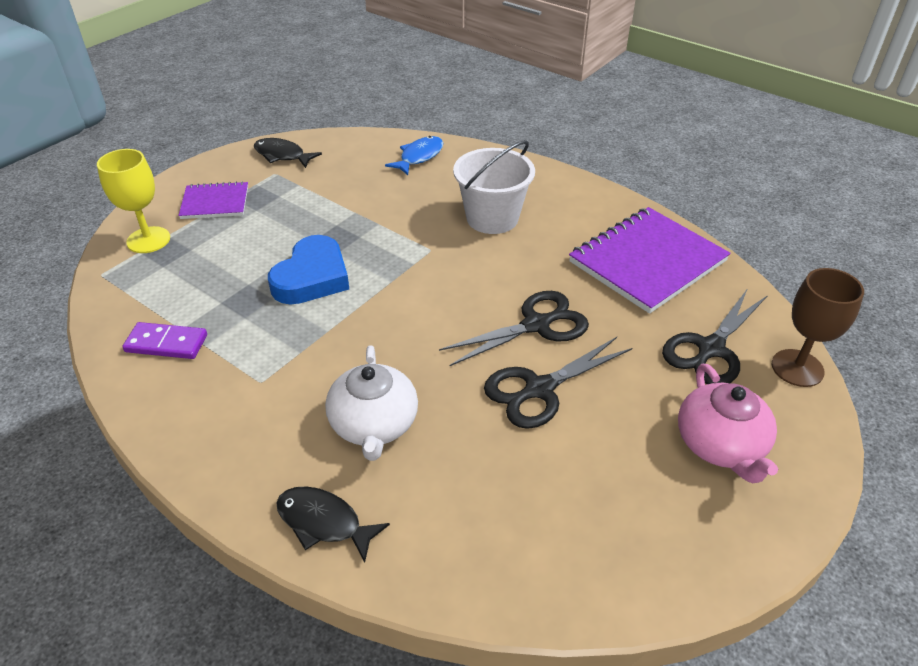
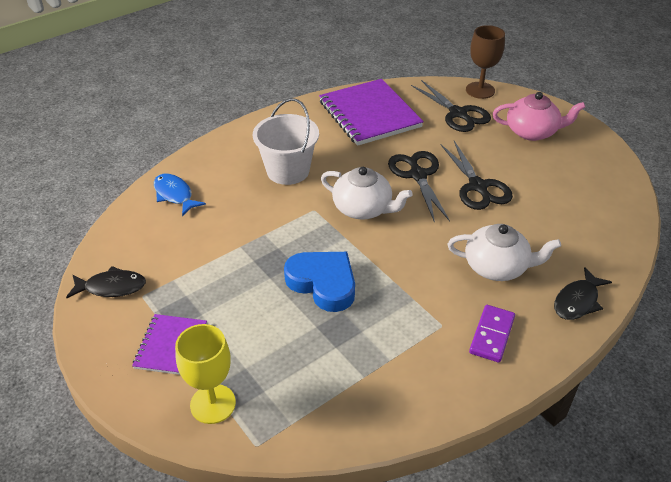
camera: 75 degrees left, 0 degrees up
(166, 343) = (381, 387): purple domino -> purple domino (492, 335)
(282, 155) = (111, 287): black fish -> black fish turned 135 degrees counterclockwise
(447, 287) = (363, 209): none -> white teapot

